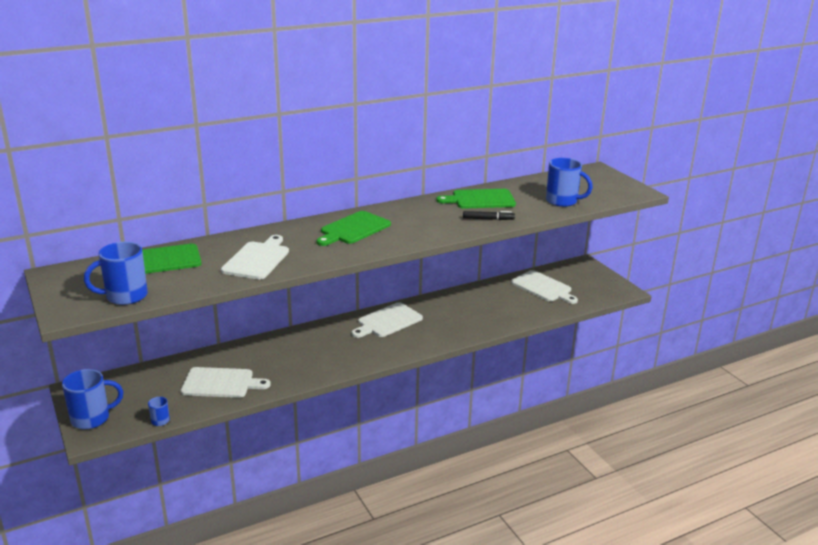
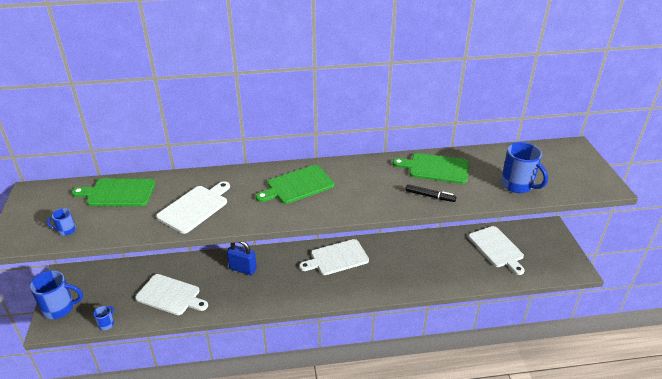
camera: 20 degrees right, 10 degrees up
(125, 296) = (66, 230): blue mug -> blue mug, size x0.49
(290, 347) = (243, 269): none -> blue padlock

